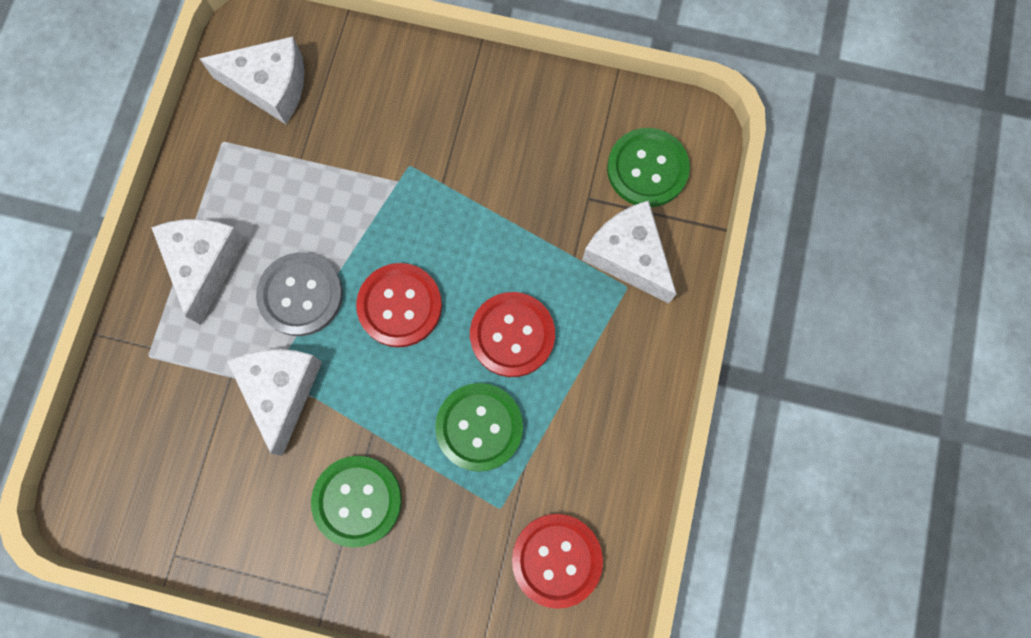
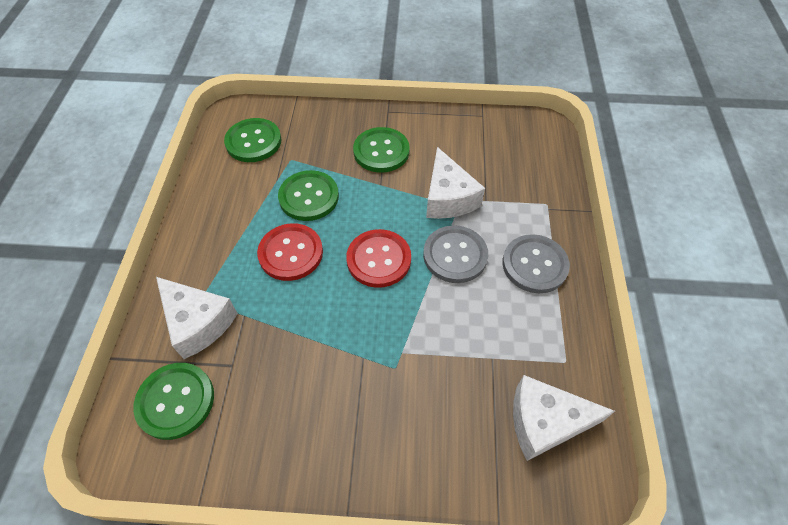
camera: 170 degrees right, 20 degrees down
(205, 264) = (534, 265): white cheese -> grey button
(556, 559) = (253, 142): red button -> green button

